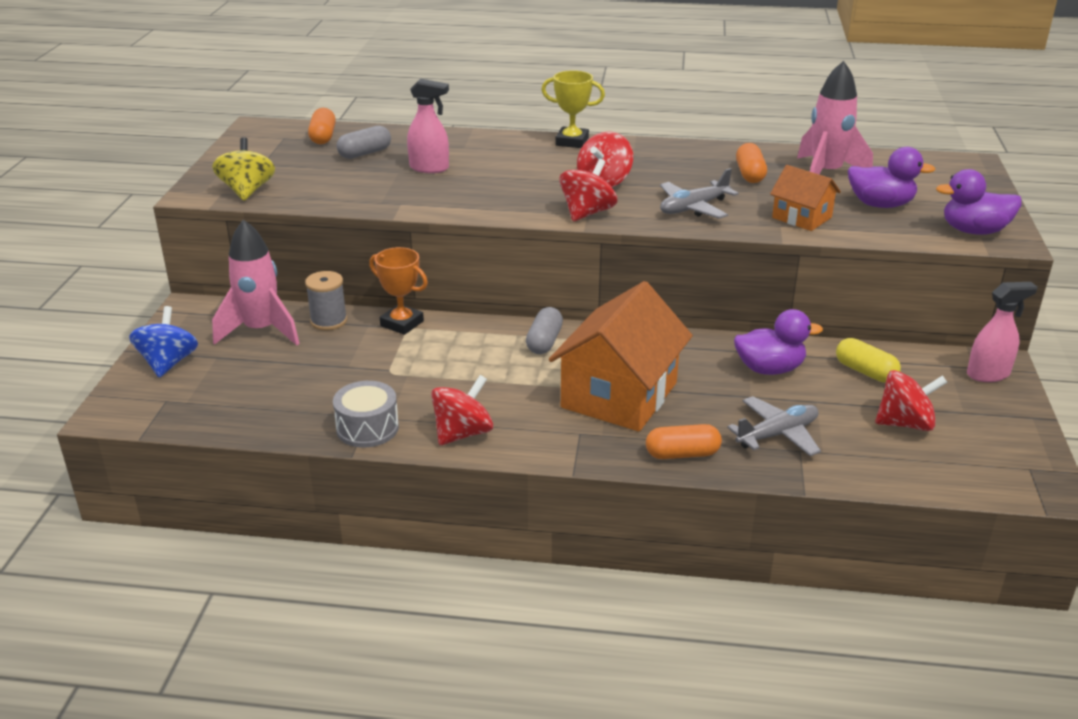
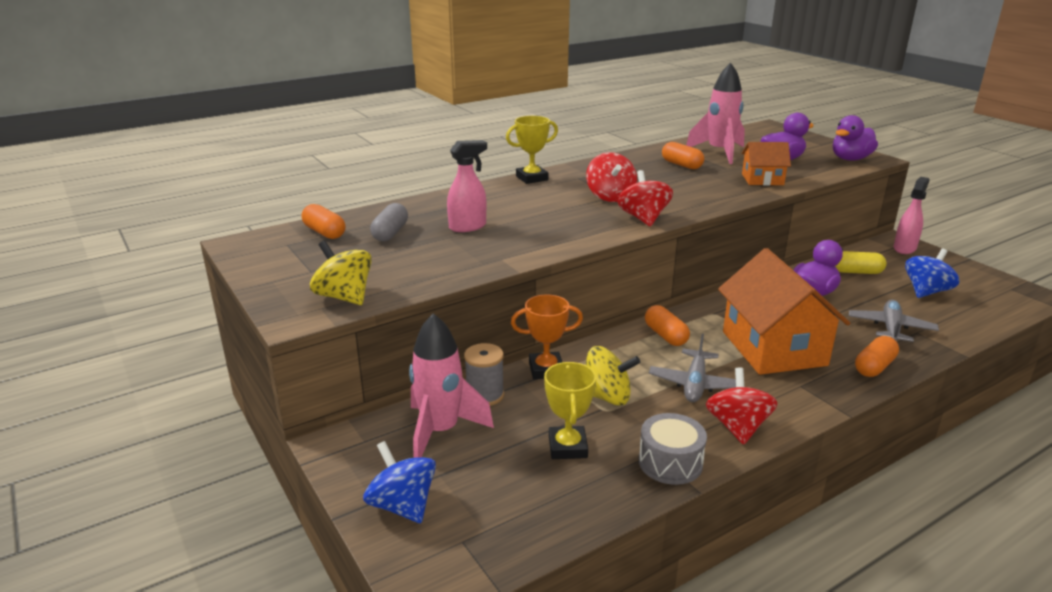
camera: 40 degrees left, 5 degrees down
(320, 382) = (567, 447): none -> yellow trophy
(409, 363) = (607, 397): none -> yellow spinning top
(544, 342) = (665, 335): grey capsule -> orange capsule
(693, 208) = (696, 194): grey plane -> grey plane (695, 384)
(905, 423) = (926, 291): red spinning top -> blue spinning top

